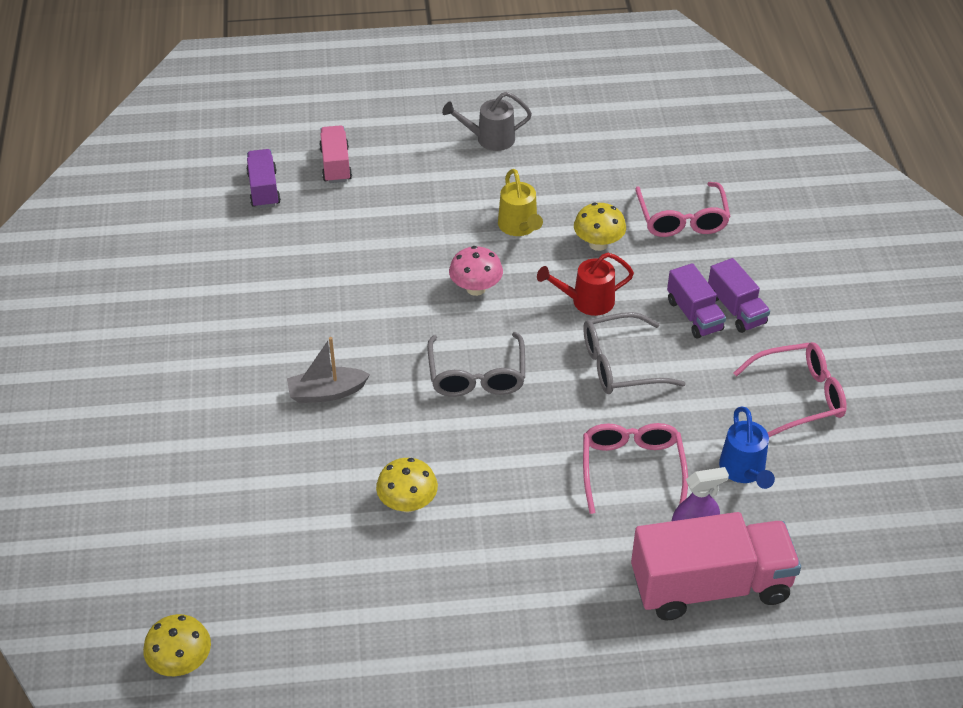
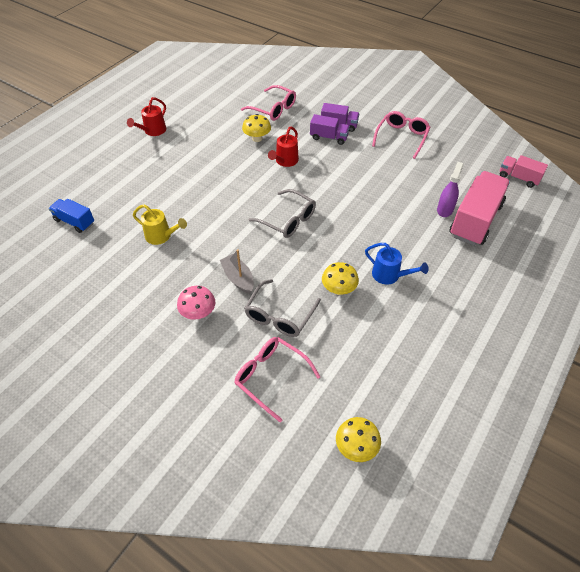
camera: 50 degrees left, 5 degrees up
(264, 189) = (74, 222): purple truck -> blue truck
(326, 392) = (238, 278): grey boat -> grey boat turned 120 degrees clockwise
(336, 165) = (96, 187): pink truck -> pink truck (518, 178)
(476, 288) = (236, 189): pink mushroom -> pink mushroom (198, 313)
(489, 139) = (152, 131): grey watering can -> red watering can
(519, 227) = (217, 154): yellow watering can -> yellow watering can (162, 236)
(620, 364) = (331, 173): grey glasses -> grey glasses (279, 315)
(632, 469) = (392, 205): pink glasses -> pink glasses (271, 377)
(744, 471) = (425, 175): blue watering can -> blue watering can (390, 275)

